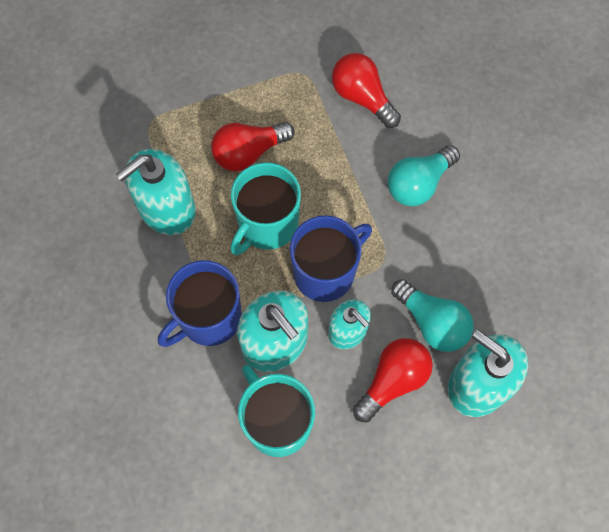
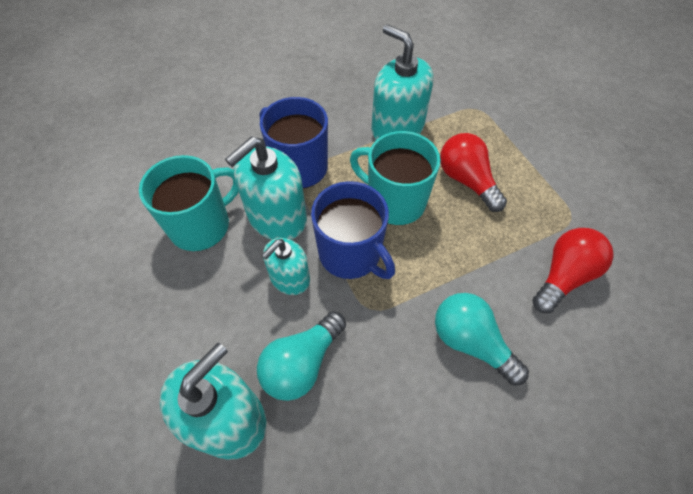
camera: 85 degrees right, 10 degrees down
(393, 380) = (236, 324): red light bulb -> none

